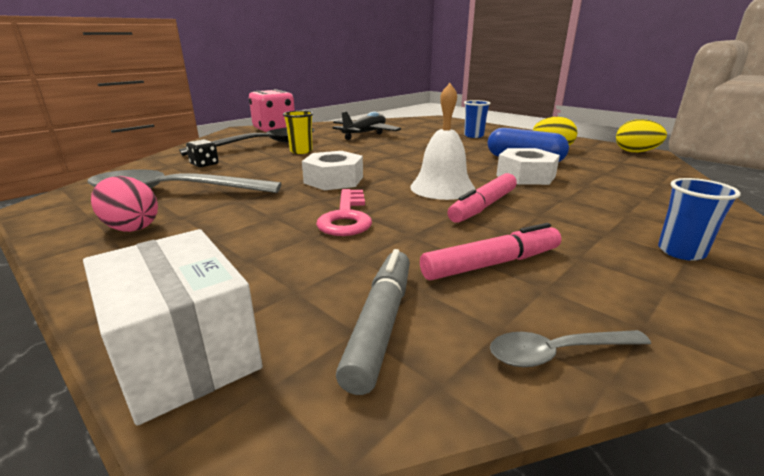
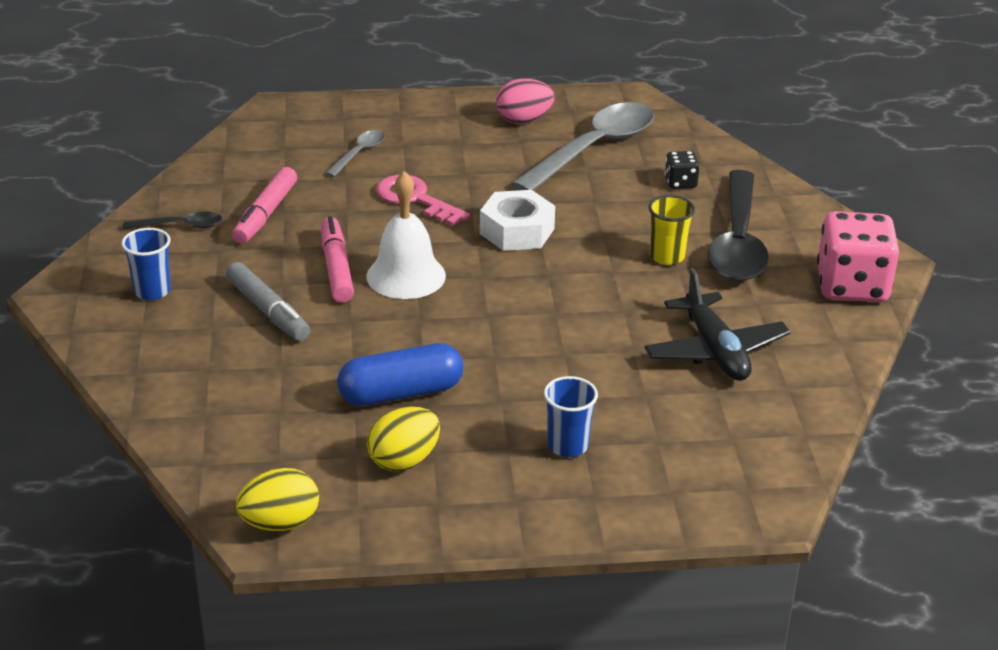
camera: 130 degrees right, 10 degrees up
(184, 352) = (336, 109): white box -> none
(380, 324) = (278, 155): grey marker -> grey marker (268, 311)
(525, 176) = (356, 347): white nut -> none
(558, 353) = (188, 184): grey spoon -> grey spoon (359, 154)
(611, 298) = (180, 226): none -> black spoon

